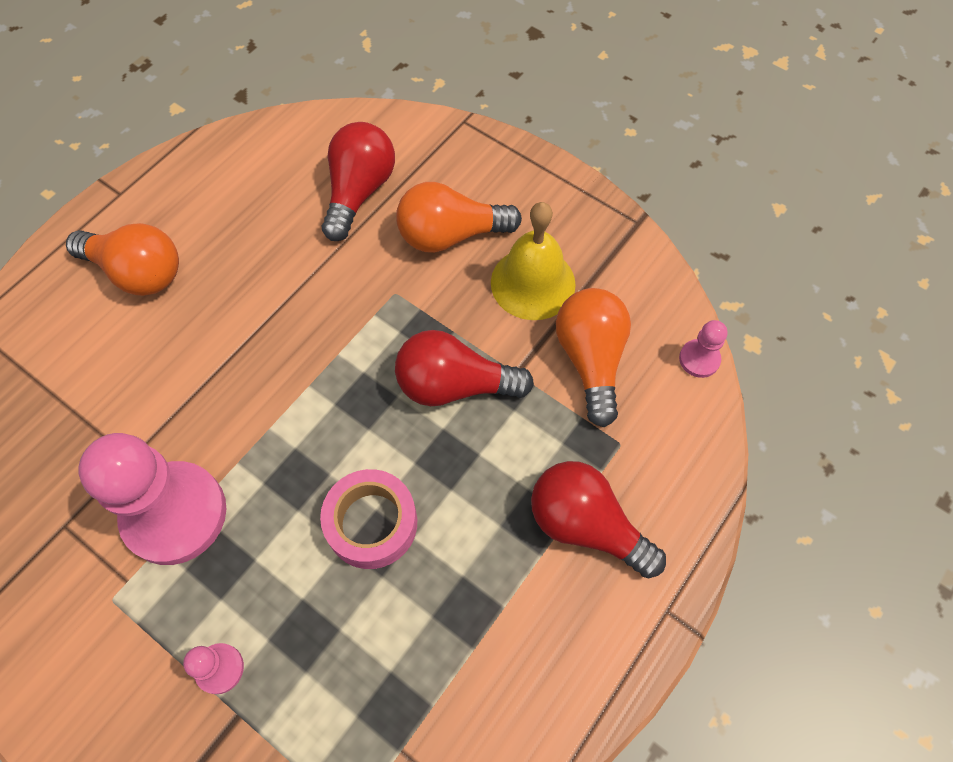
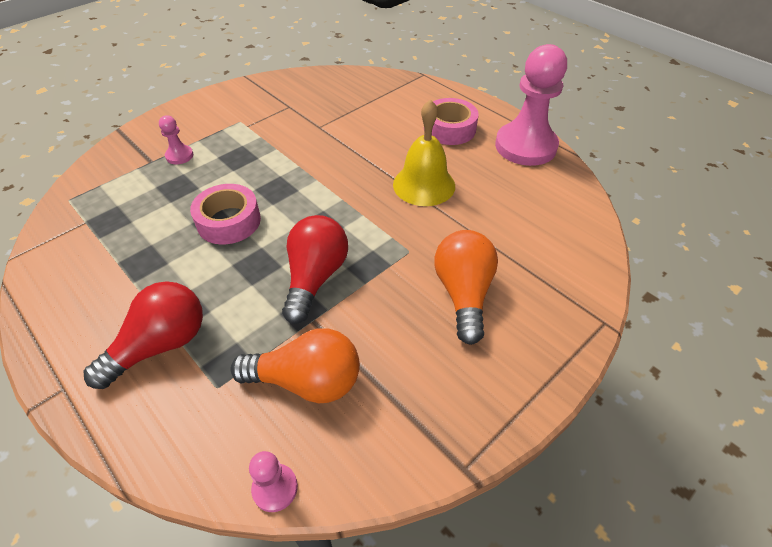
camera: 100 degrees right, 15 degrees down
(137, 272) = (449, 129): orange light bulb -> pink tape
(175, 514) = (277, 142): pink pawn -> pink pawn (525, 146)
(359, 192) = (514, 238): red light bulb -> none
(533, 283) = (401, 349): yellow bell -> yellow bell (424, 185)

